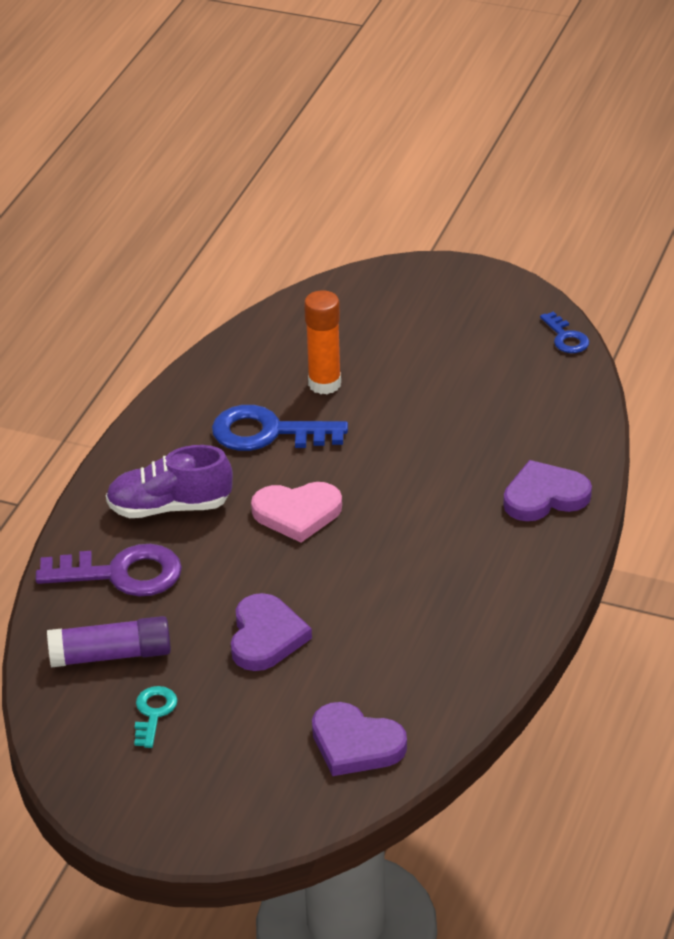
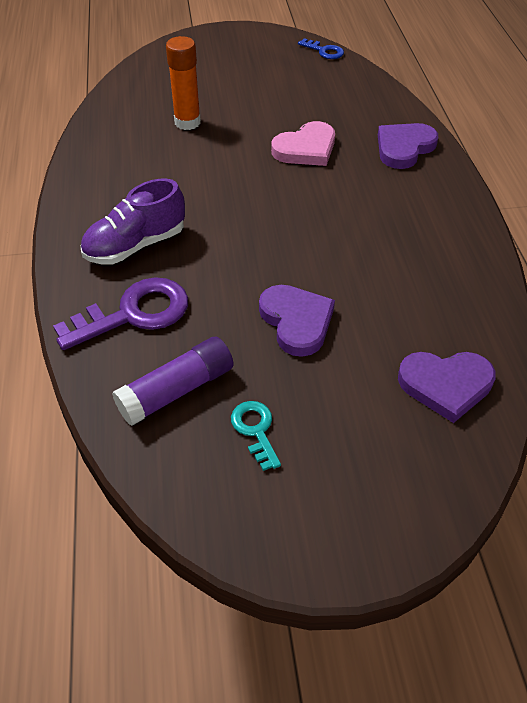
camera: 30 degrees left, 10 degrees up
(268, 432) = (172, 166): blue key -> none
(297, 513) = (241, 216): pink heart -> pink heart (306, 149)

